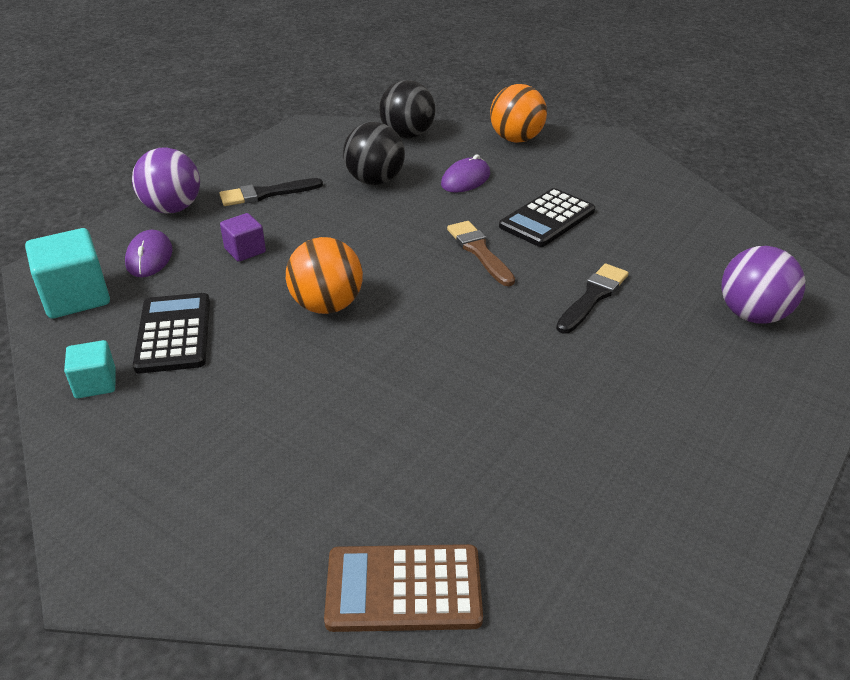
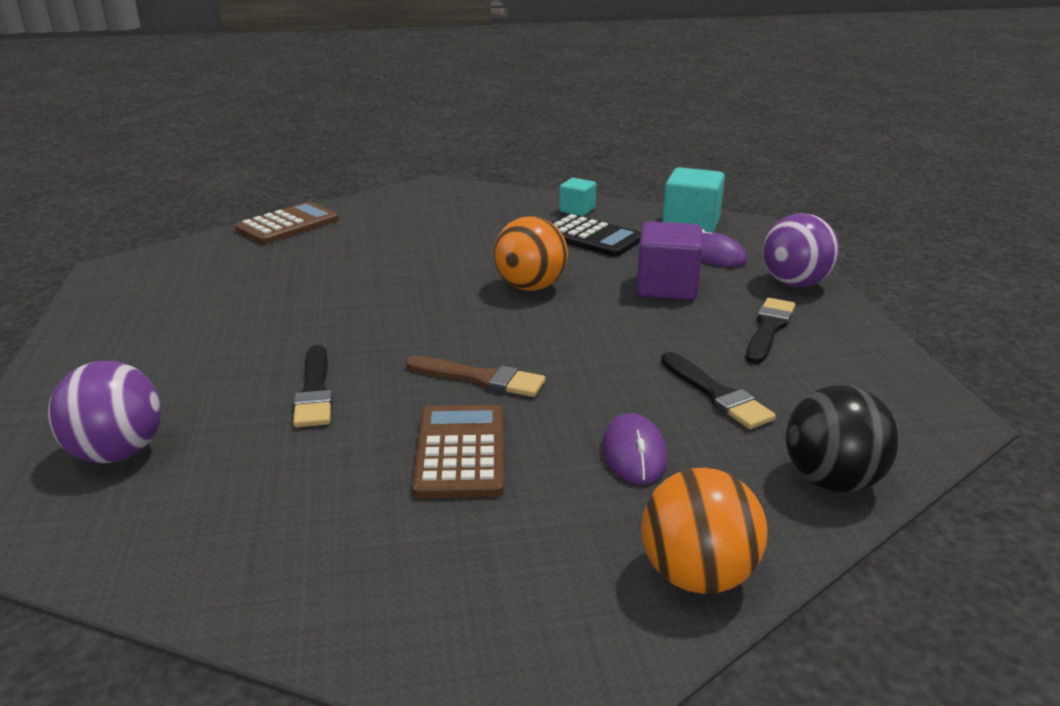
camera: 135 degrees right, 10 degrees down
(245, 250) = (667, 287): purple cube -> purple cube, size x1.72
(375, 181) = (716, 394): black ball -> black brush
(547, 219) = (460, 452): black calculator -> brown calculator

